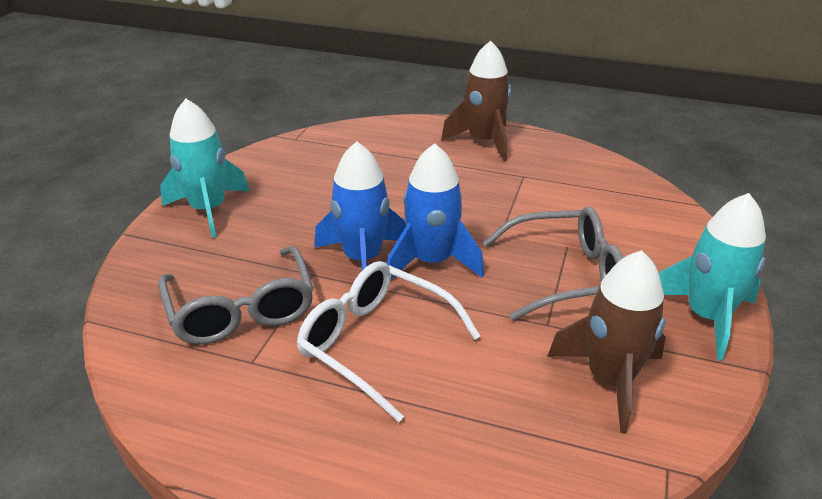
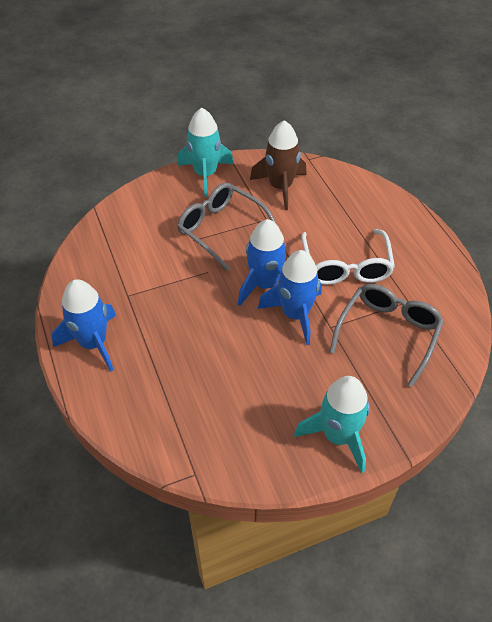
camera: 130 degrees left, 15 degrees up
(483, 142) = (93, 343): brown rocket -> blue rocket

